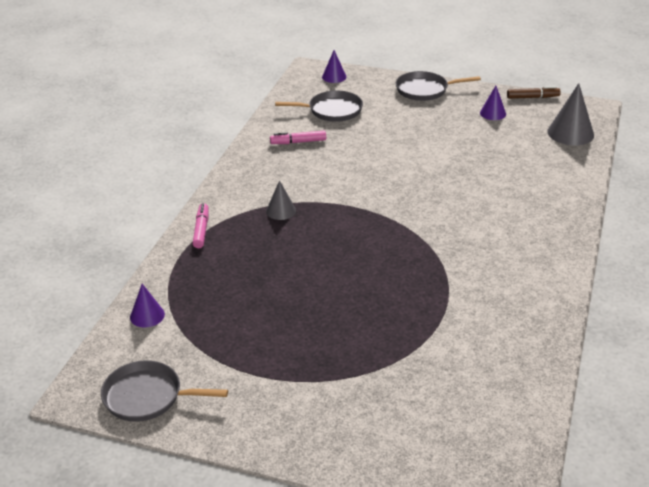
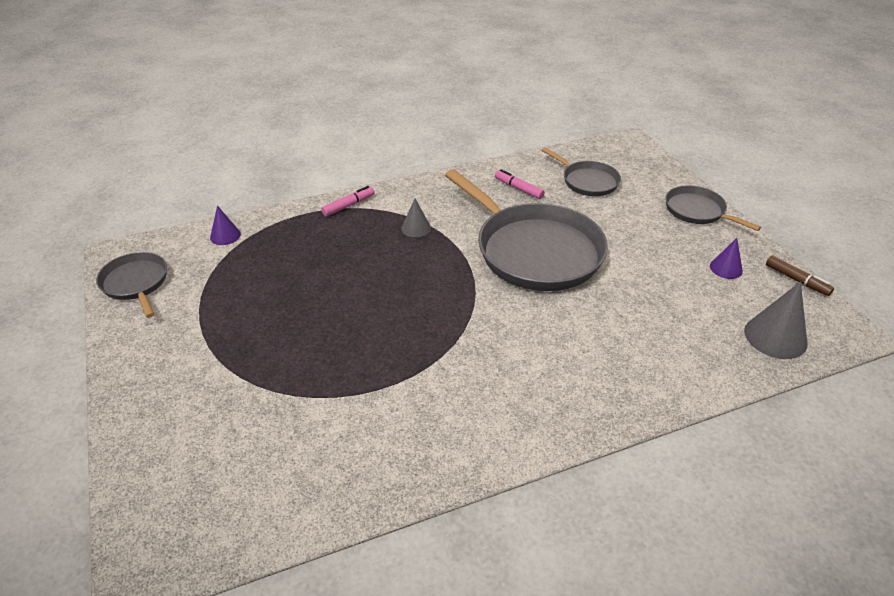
camera: 50 degrees right, 5 degrees up
(334, 77) = (638, 157): purple cone -> none
(381, 173) = (534, 251): none -> grey pan

